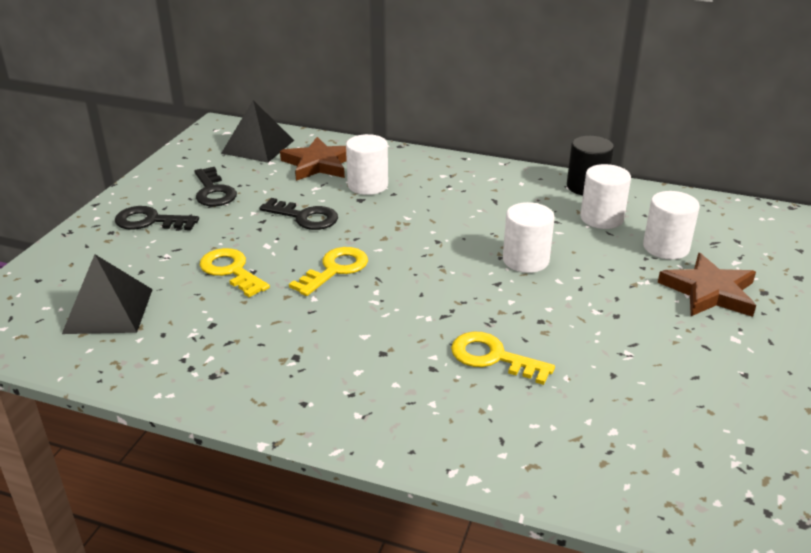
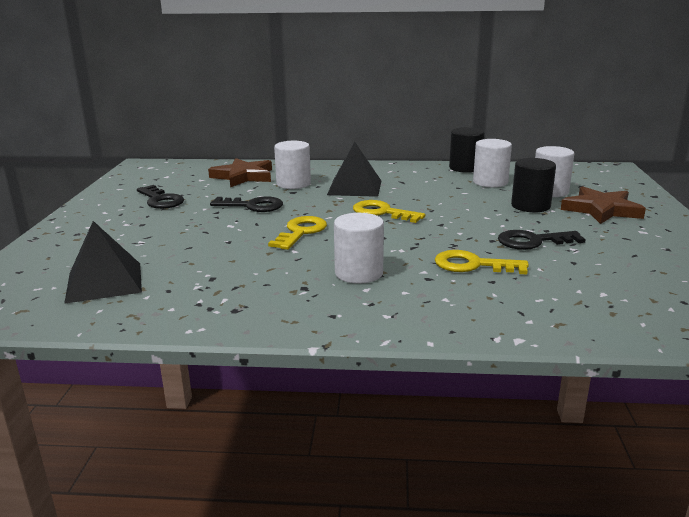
camera: 15 degrees left, 10 degrees down
(150, 221) = (112, 223): black key -> black key (533, 241)
(231, 271) = (208, 243): yellow key -> yellow key (382, 212)
(258, 146) = (184, 172): black pyramid -> black pyramid (355, 187)
(525, 260) = (452, 209): white cylinder -> white cylinder (359, 273)
(624, 270) = (530, 206): none -> black cylinder

